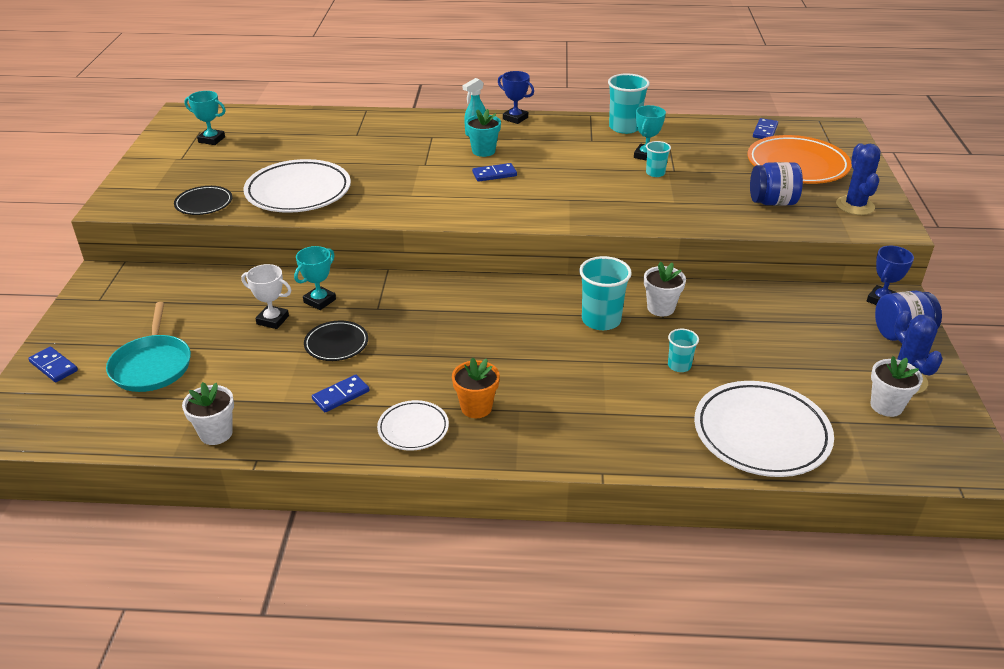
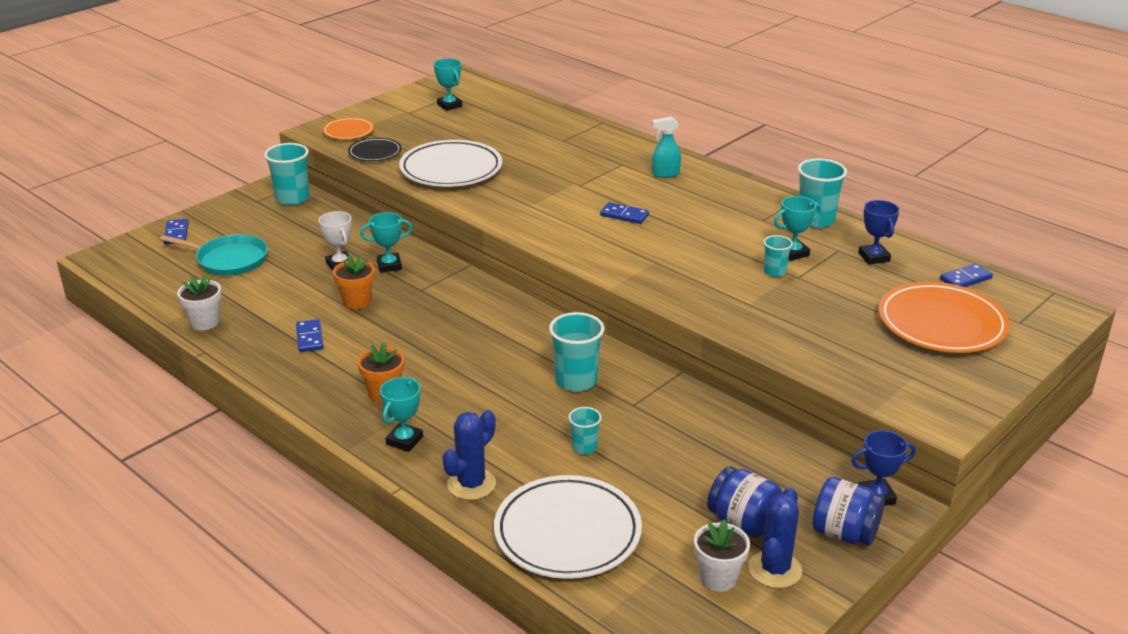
camera: 40 degrees right, 5 degrees down
(135, 282) = (292, 198): none -> turquoise cup
(147, 194) = (348, 131): none -> orange plate
(152, 365) = (228, 260): turquoise pan -> turquoise pan turned 105 degrees counterclockwise
(336, 344) = (357, 301): black plate -> orange flower pot
(341, 395) = (310, 338): blue domino -> blue domino turned 75 degrees clockwise
(413, 428) = (322, 384): white plate -> none
(483, 151) = (647, 192): turquoise flower pot -> none
(515, 118) = (722, 174): blue trophy -> blue trophy (874, 257)
(549, 435) = (404, 440): none -> turquoise trophy
(660, 308) = (643, 397): white flower pot -> none
(772, 202) = (849, 345): blue jar -> blue jar (742, 522)
(855, 206) = (936, 386): blue cactus -> blue cactus (471, 484)

